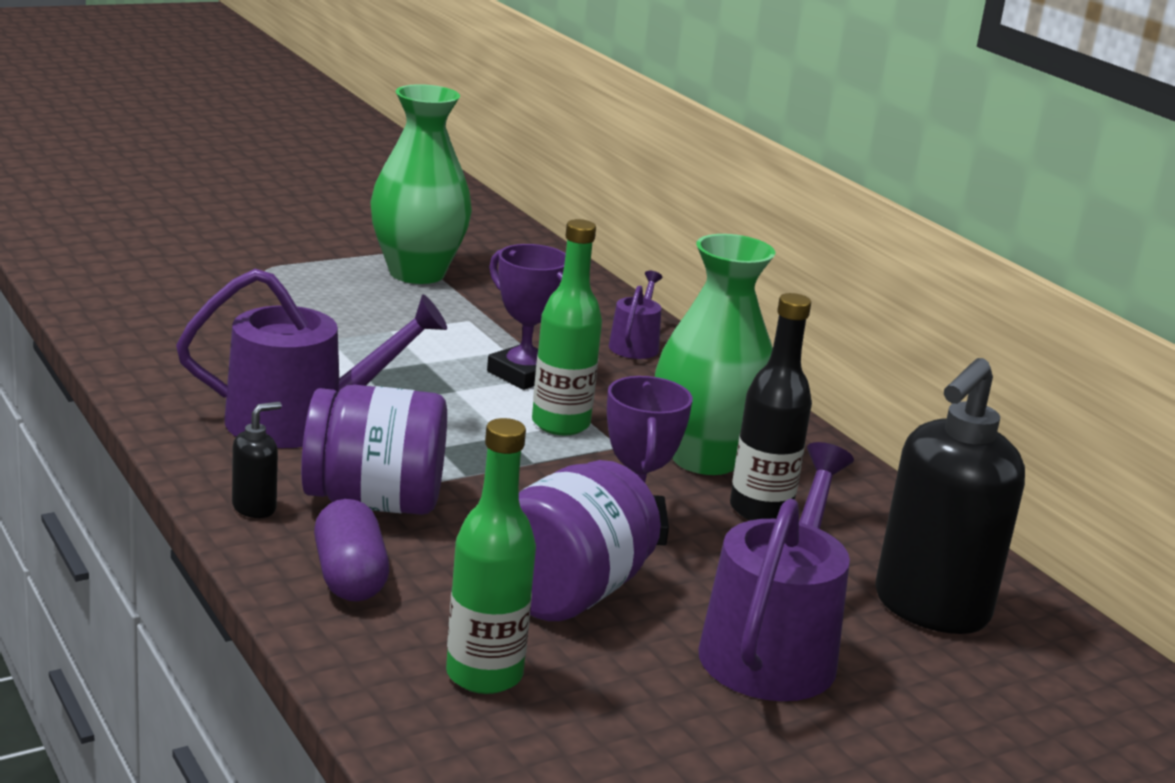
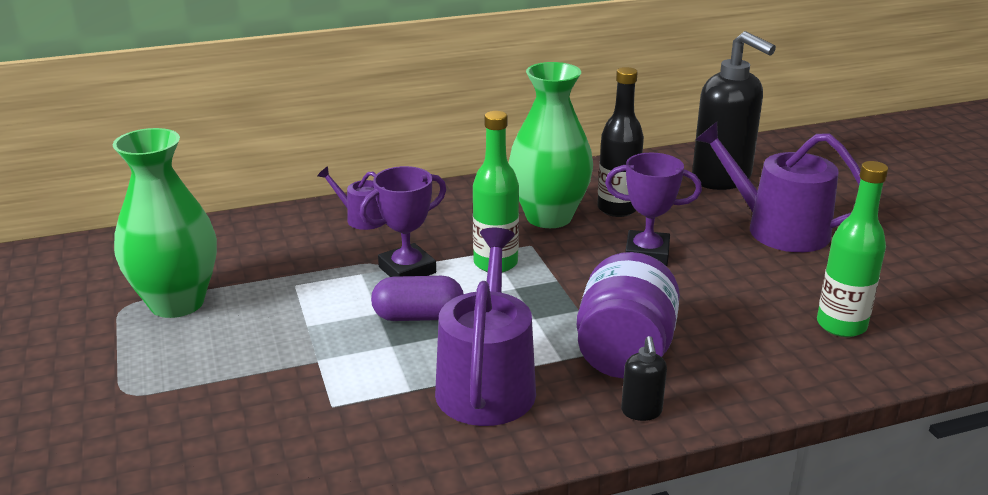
camera: 75 degrees left, 5 degrees up
(254, 508) = (641, 412): black soap dispenser -> black soap dispenser turned 150 degrees counterclockwise
(350, 577) = (736, 370): purple capsule -> purple capsule (418, 316)
(568, 593) = (735, 286): purple jar -> none

